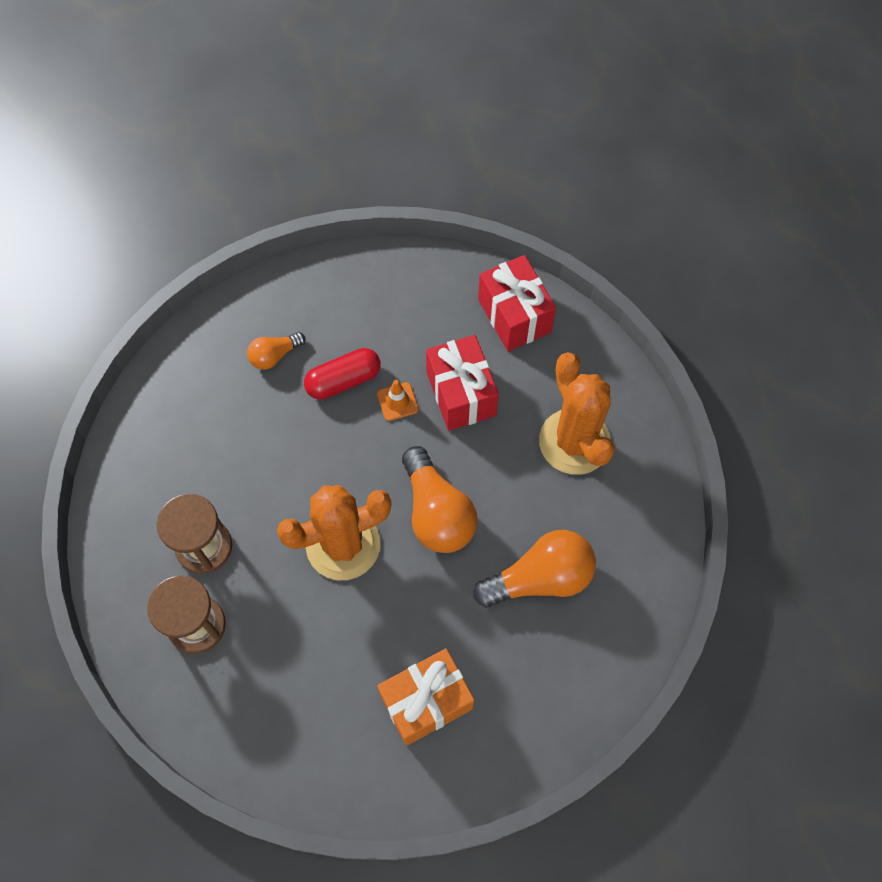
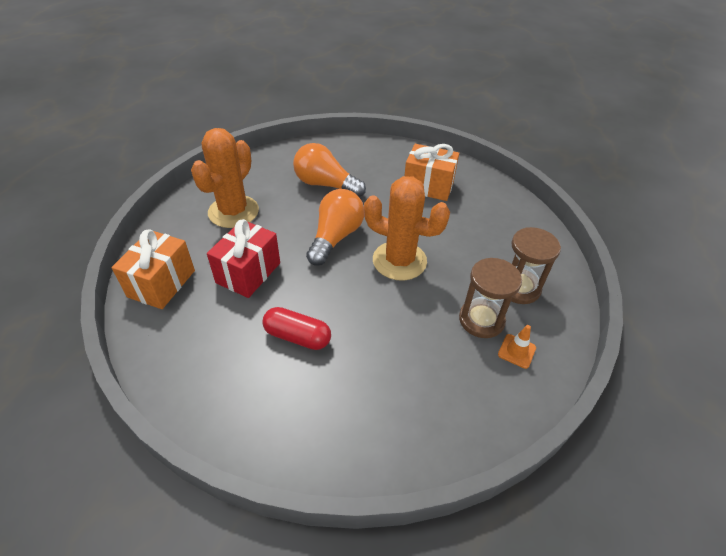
camera: 135 degrees left, 20 degrees down
(274, 355) = (319, 393): orange light bulb -> none
(397, 401) = (284, 298): orange traffic cone -> orange traffic cone (516, 351)
(514, 316) = (161, 283): red gift -> orange gift

